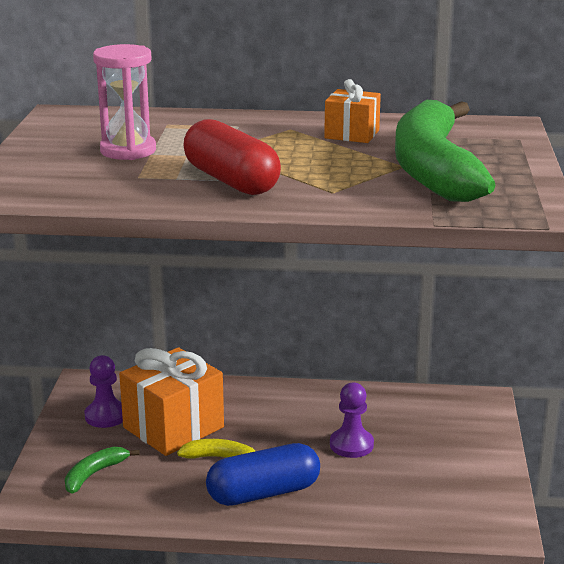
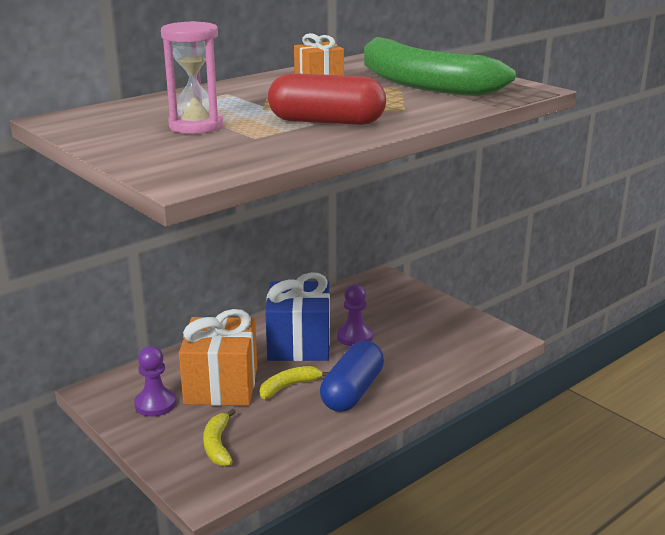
camera: 45 degrees left, 0 degrees up
(94, 474) = (218, 445): green banana -> yellow banana
(292, 425) = (299, 344): none -> blue gift

